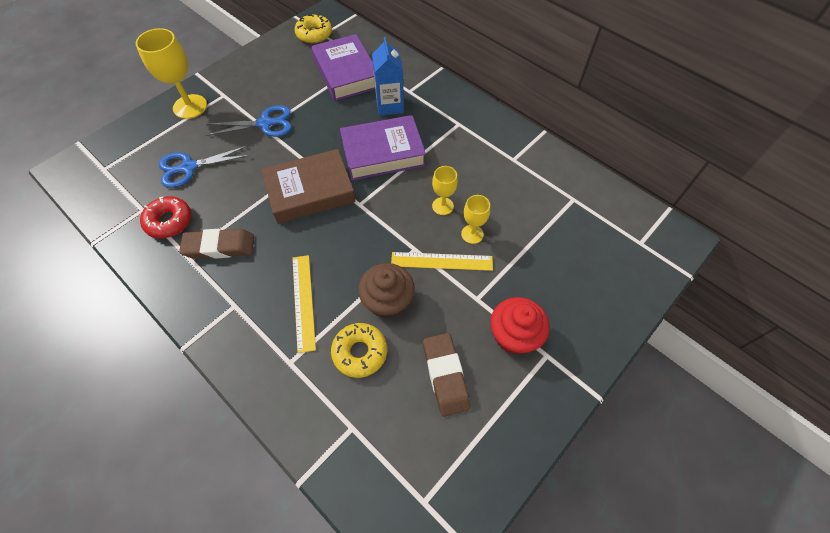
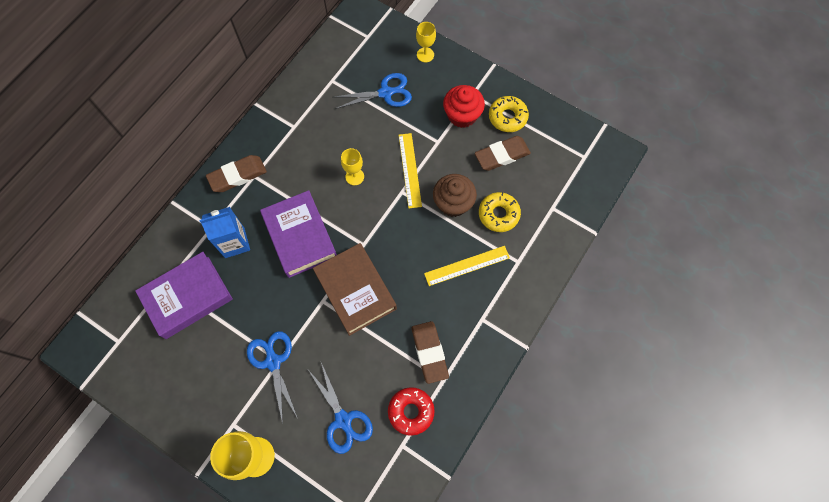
camera: 100 degrees left, 10 degrees up
(314, 34) = (118, 351): yellow donut -> yellow donut (507, 117)
(461, 112) = (237, 176): none -> brown eraser
(472, 234) = (380, 151): yellow goblet -> yellow goblet (425, 55)
(554, 252) = (386, 93): none -> blue scissors

